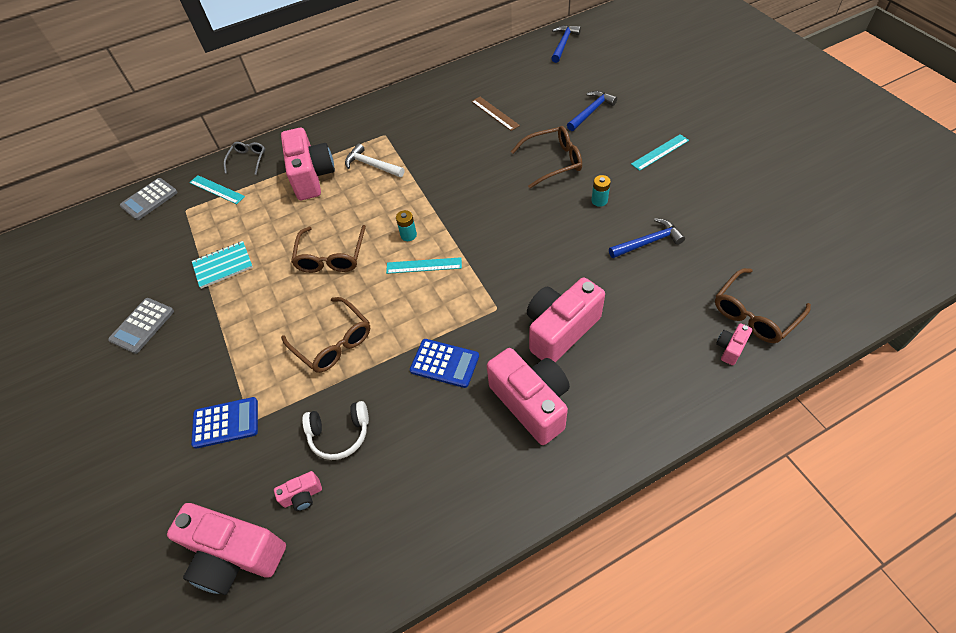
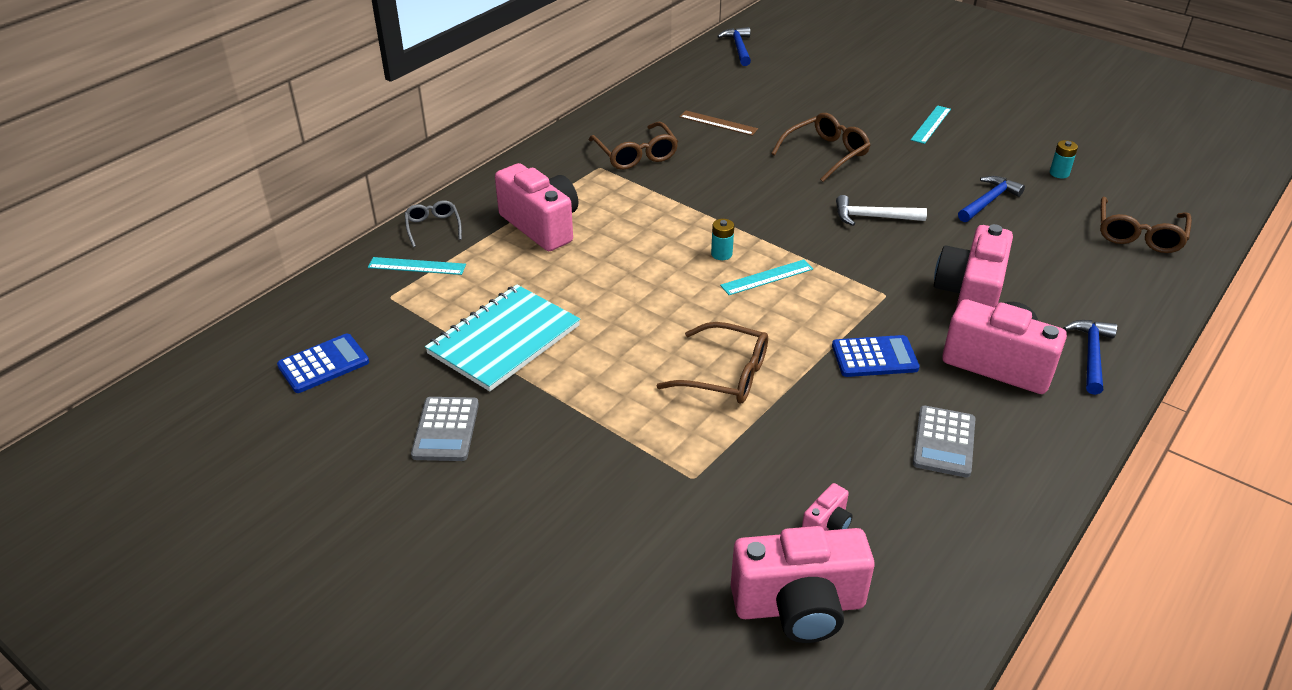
camera: 30 degrees left, 15 degrees down
(149, 199) = (321, 298): grey calculator -> grey calculator (944, 442)
(223, 266) = (504, 340): turquoise notebook -> turquoise notebook, size x1.69
(226, 423) = (662, 489): blue calculator -> blue calculator (323, 364)
(331, 256) = (643, 296): brown glasses -> brown glasses (635, 154)
(339, 434) = (815, 455): white headphones -> none
(372, 165) = (611, 199): white hammer -> white hammer (873, 217)
(591, 111) = (826, 103): blue hammer -> blue hammer (1091, 355)
(599, 201) = (907, 177): turquoise battery -> turquoise battery (1059, 173)
(730, 348) = (1142, 267): pink camera -> none

